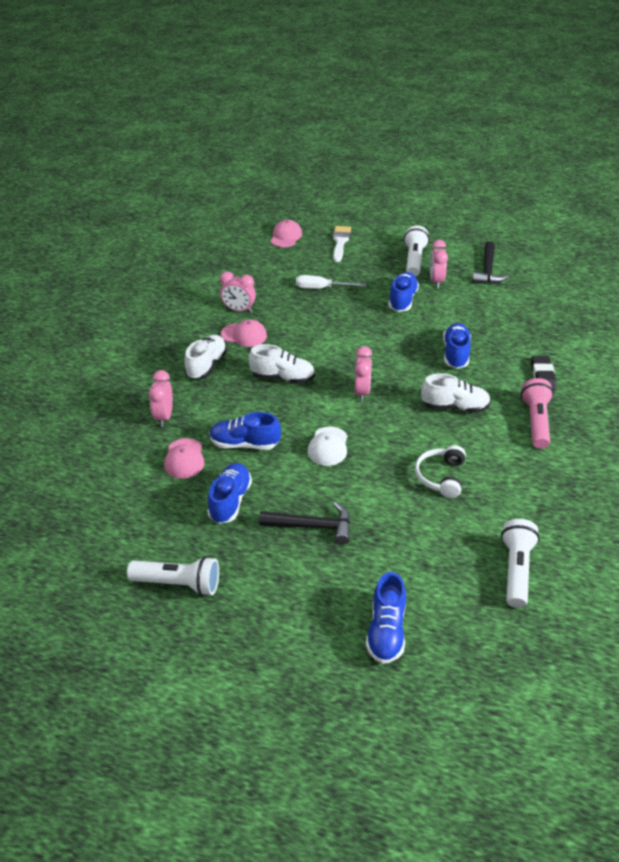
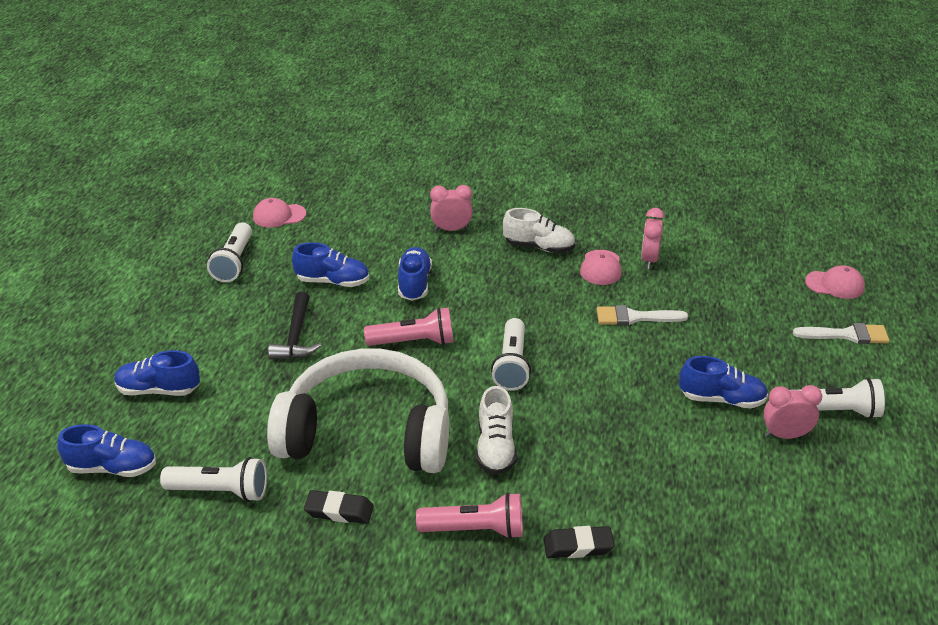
camera: 85 degrees right, 5 degrees down
(184, 459) = (391, 248): pink cap -> pink cap (279, 216)
(283, 377) = (528, 302): white shoe -> none
(310, 325) = (635, 317): none -> white brush
(322, 288) = (721, 323): white screwdriver -> none
(328, 446) = (414, 342): white cap -> pink flashlight
(362, 392) = (512, 365): pink clock -> white flashlight
(441, 476) = (367, 432): white headphones -> white headphones, size x2.50
(455, 354) = (608, 452): blue shoe -> blue shoe (112, 468)
(488, 270) = (843, 497): black hammer -> none
(528, 493) = (339, 511): none -> black eraser

